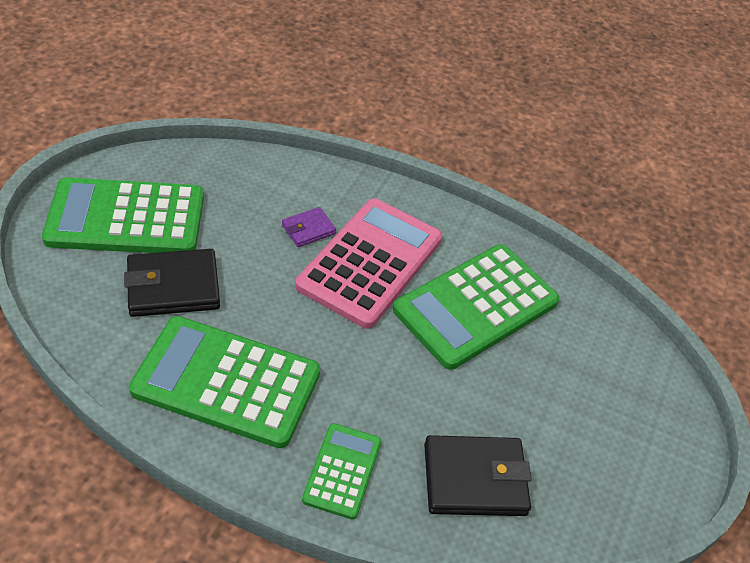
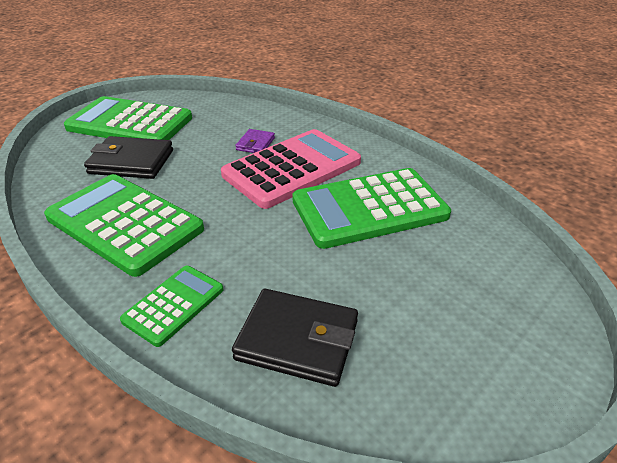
camera: 25 degrees right, 10 degrees down
(308, 229) = (255, 144): purple wallet -> purple wallet turned 60 degrees counterclockwise

